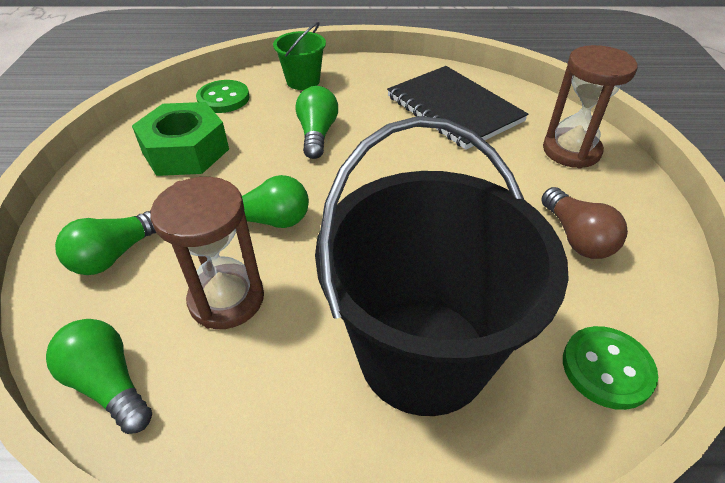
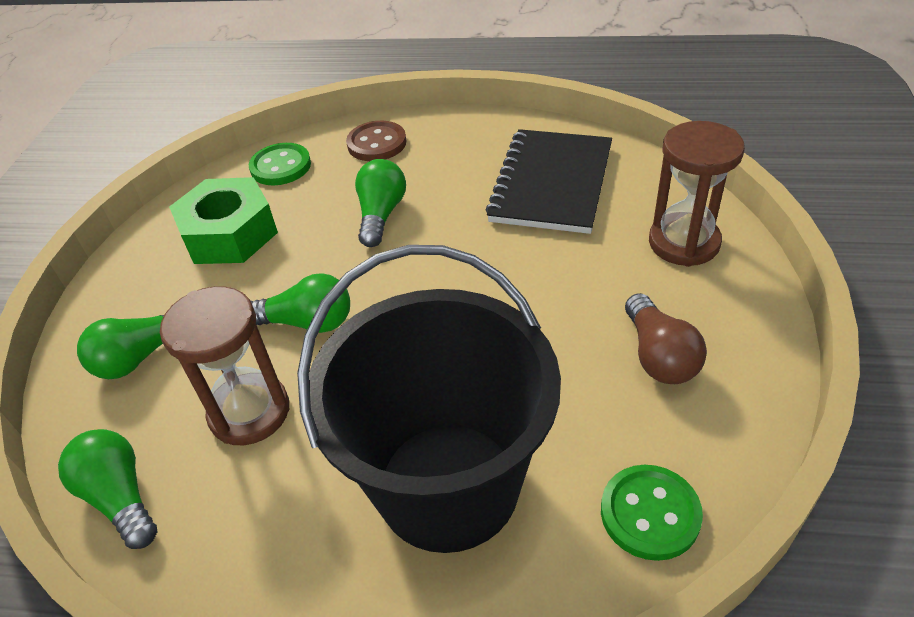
camera: 10 degrees right, 0 degrees up
(303, 81) = (377, 143): green bucket -> brown button
(454, 109) = (551, 183): black notebook -> black notebook turned 45 degrees clockwise

